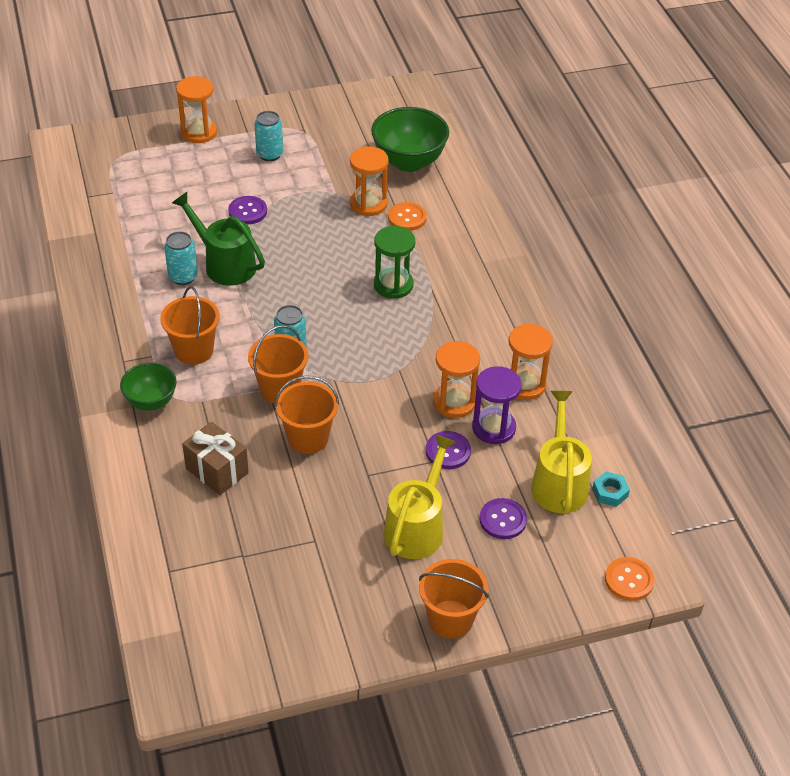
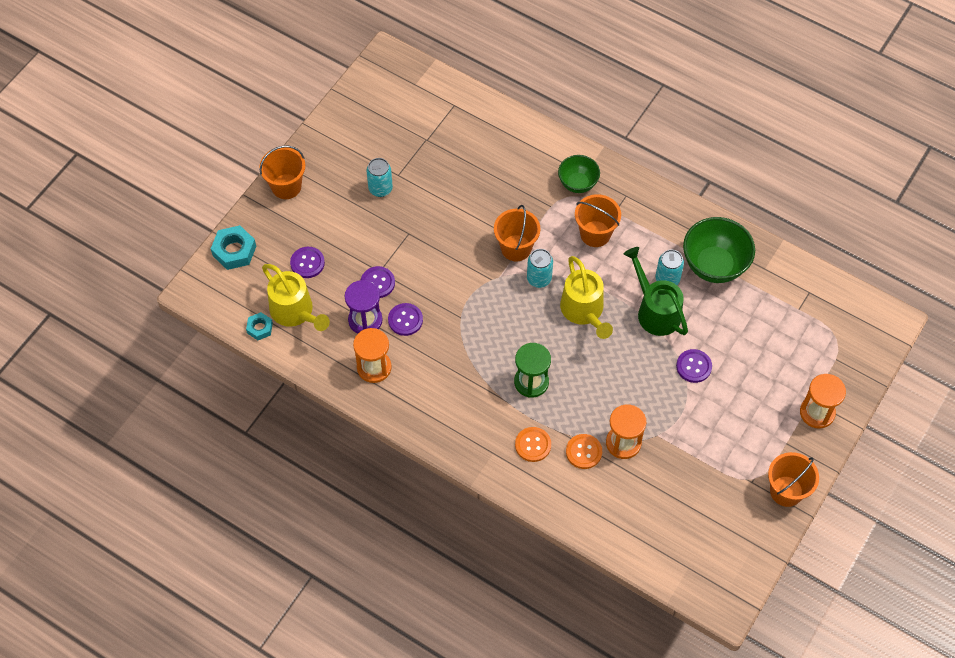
camera: 140 degrees right, 15 degrees up
(217, 471) = (492, 172): brown gift -> none
(224, 264) = (655, 310): green watering can -> green watering can turned 120 degrees counterclockwise
(269, 154) = (743, 433): turquoise can -> turquoise can (380, 189)
(308, 438) = (465, 230): orange bucket -> orange bucket (786, 491)
(409, 162) = (640, 512): green bowl -> green bowl (714, 265)
(417, 527) = (351, 223): yellow watering can -> yellow watering can (584, 311)
(454, 402) = (405, 320): orange hourglass -> purple button
(573, 589) = (234, 251): none -> turquoise nut
(629, 580) = (207, 279): orange button -> orange button (533, 445)

